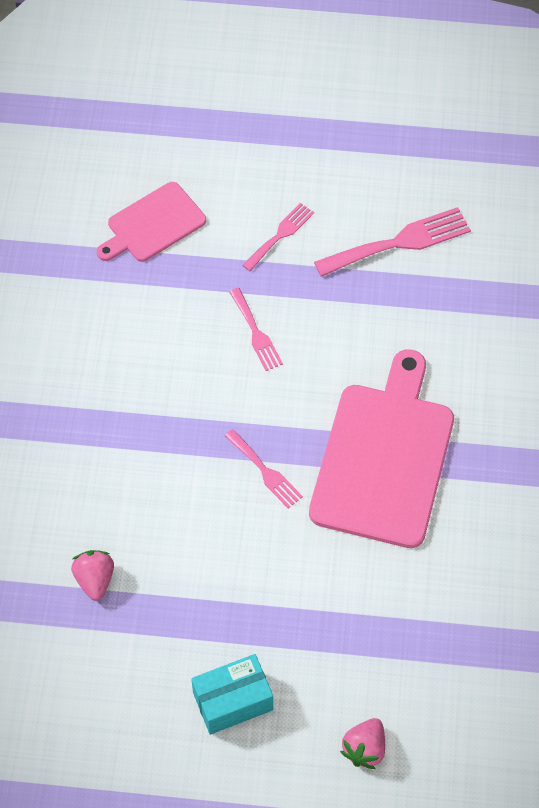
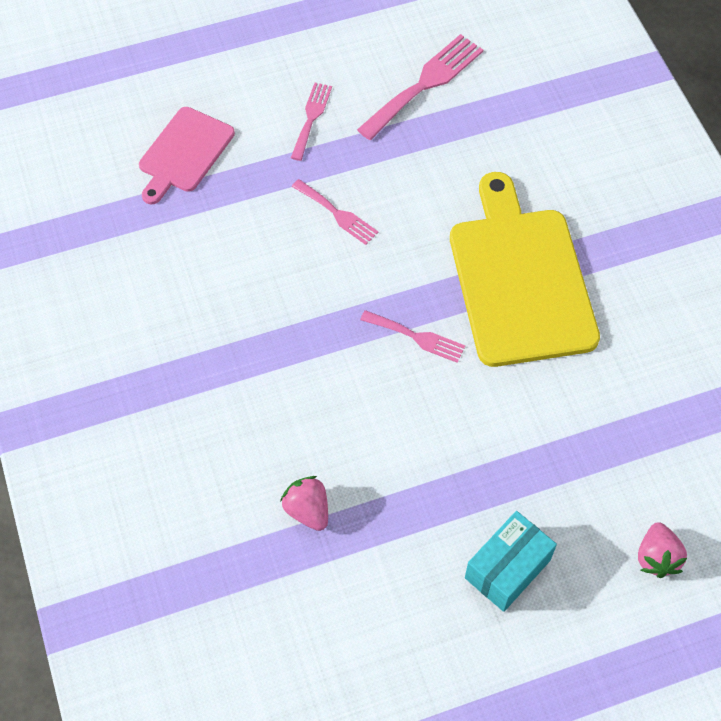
camera: 25 degrees left, 0 degrees up
(384, 457) = (520, 279): pink cutting board -> yellow cutting board

